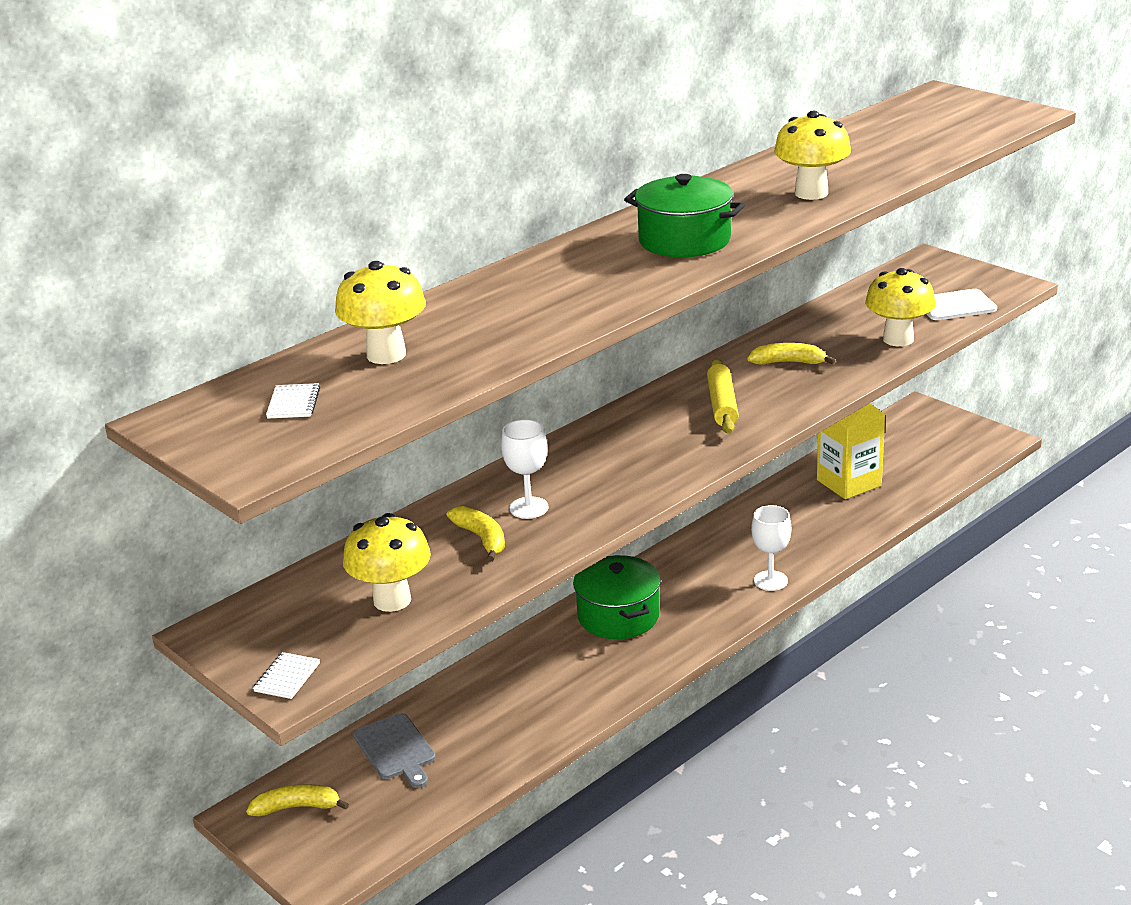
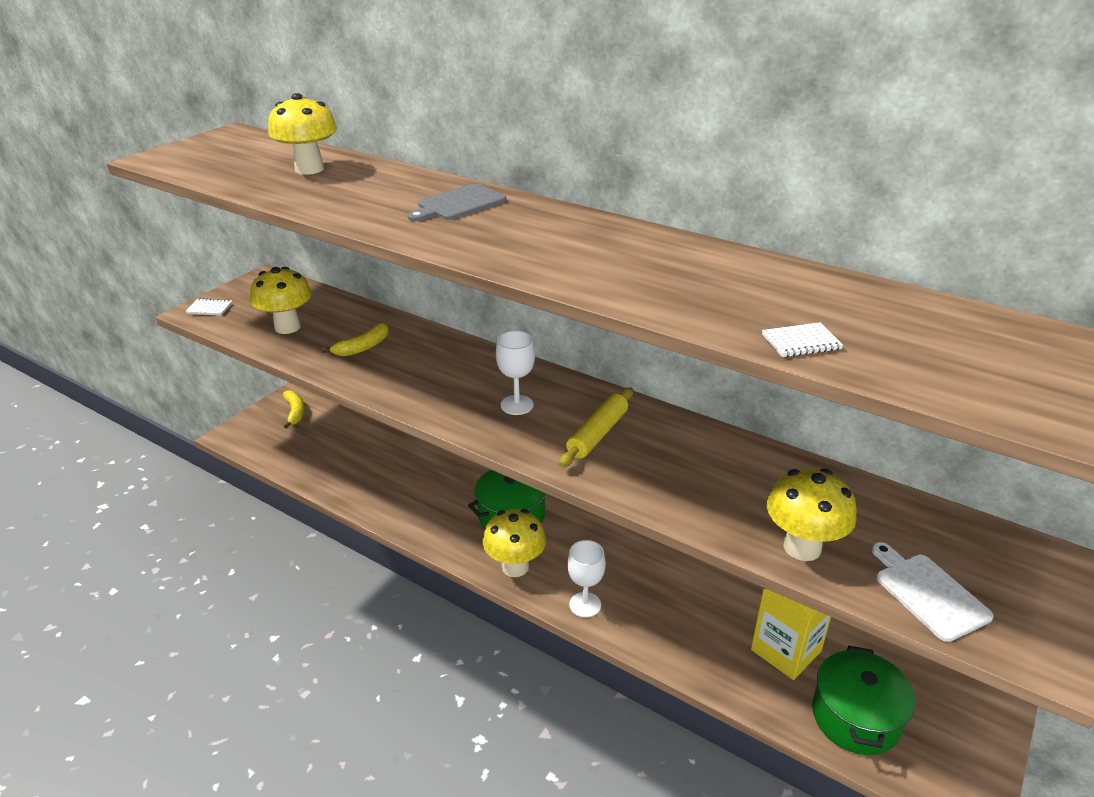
camera: 75 degrees right, 5 degrees up
(293, 403) = (242, 156): white notebook -> white notebook (801, 342)
(395, 749) = (347, 438): grey cutting board -> grey cutting board (458, 204)
(529, 508) = (406, 360): white goblet -> white goblet (517, 405)
(684, 240) = (540, 244): green pot -> green pot (855, 717)
(722, 405) = (598, 434): yellow rolling pin -> yellow rolling pin turned 45 degrees counterclockwise
(788, 362) = (704, 467): yellow banana -> none
(811, 193) = (696, 296): yellow mushroom -> yellow mushroom (515, 567)

